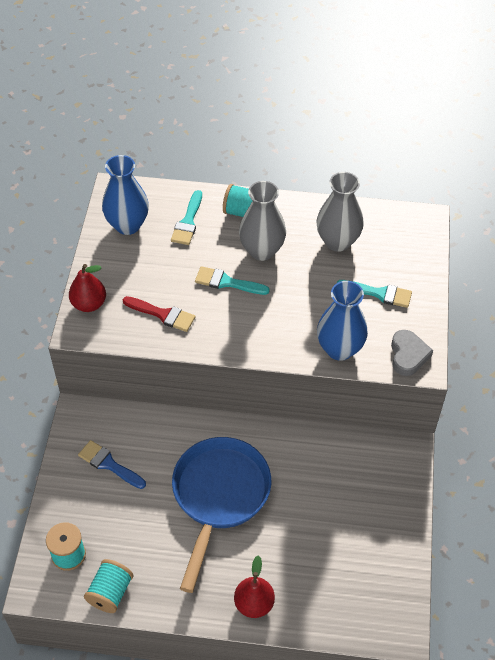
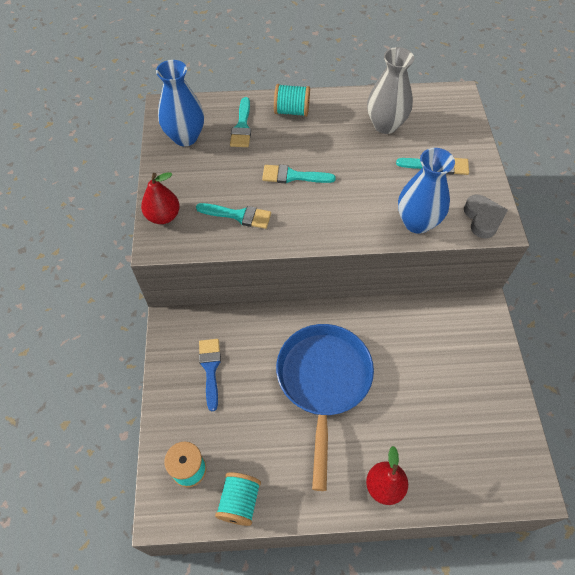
camera: 10 degrees left, 5 degrees up
(109, 464) = (210, 369): blue brush -> blue brush turned 60 degrees clockwise
(162, 314) = (238, 215): red brush -> turquoise brush
(262, 250) = (318, 142): grey vase -> none

